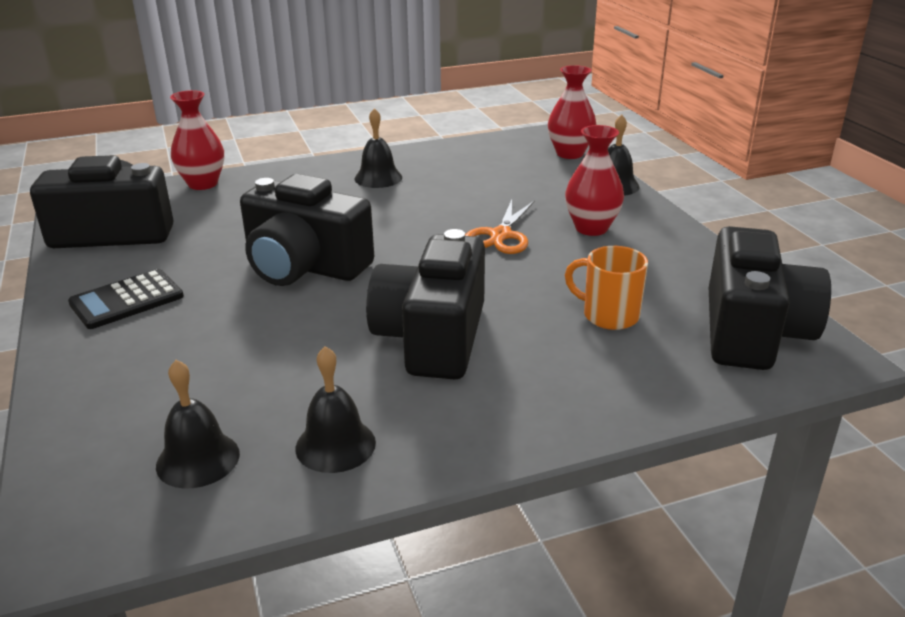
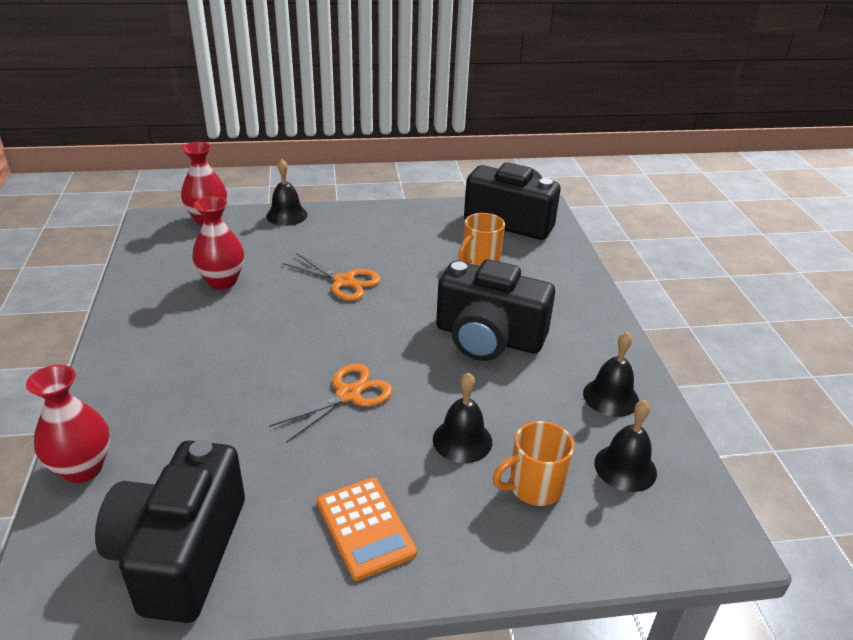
camera: 80 degrees left, 5 degrees up
(127, 300) = (365, 528): black calculator -> orange calculator
(169, 389) = (533, 487): none -> orange mug
(304, 267) = (348, 395): black camera -> orange scissors
(378, 178) = (176, 330): black bell -> black bell (462, 440)
(591, 228) = (354, 241): red vase -> red vase (222, 281)

